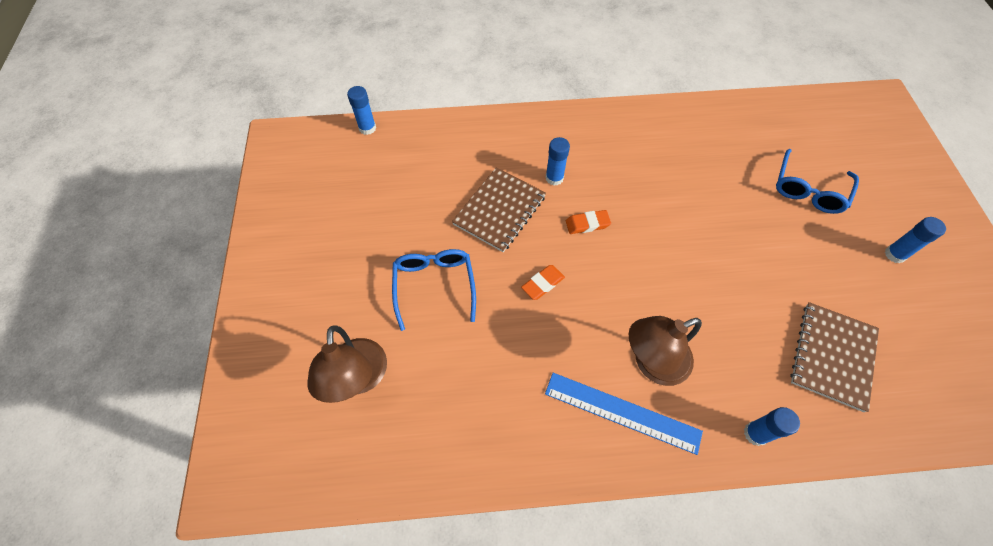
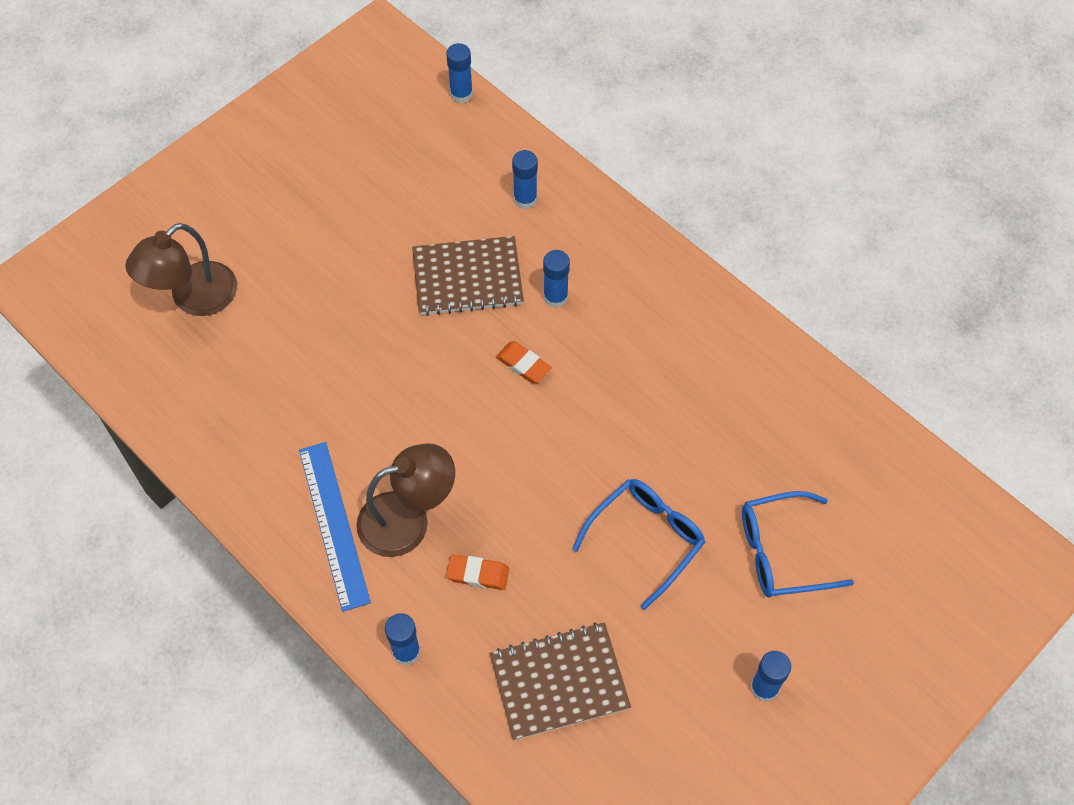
camera: 50 degrees right, 0 degrees up
(434, 286) = (332, 286): blue glasses -> blue glasses (646, 539)
(473, 147) = (525, 199): none -> blue glue stick
(542, 283) = (415, 372): orange eraser -> orange eraser (478, 574)
(652, 363) = (408, 519): brown lamp -> brown lamp turned 135 degrees clockwise

